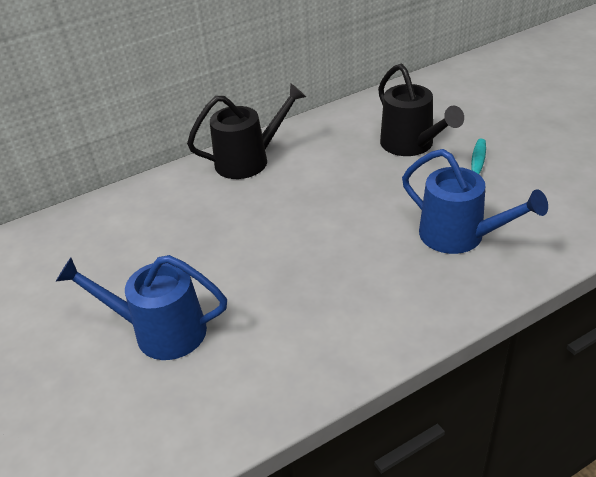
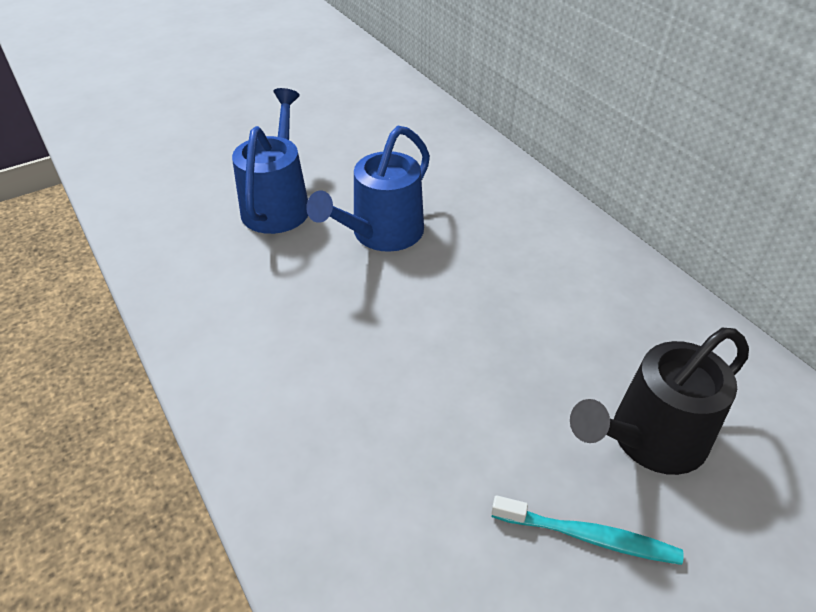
camera: 85 degrees right, 5 degrees up
(248, 160) = (574, 246): black watering can -> none
(459, 236) = (397, 480): blue watering can -> blue watering can (381, 234)

